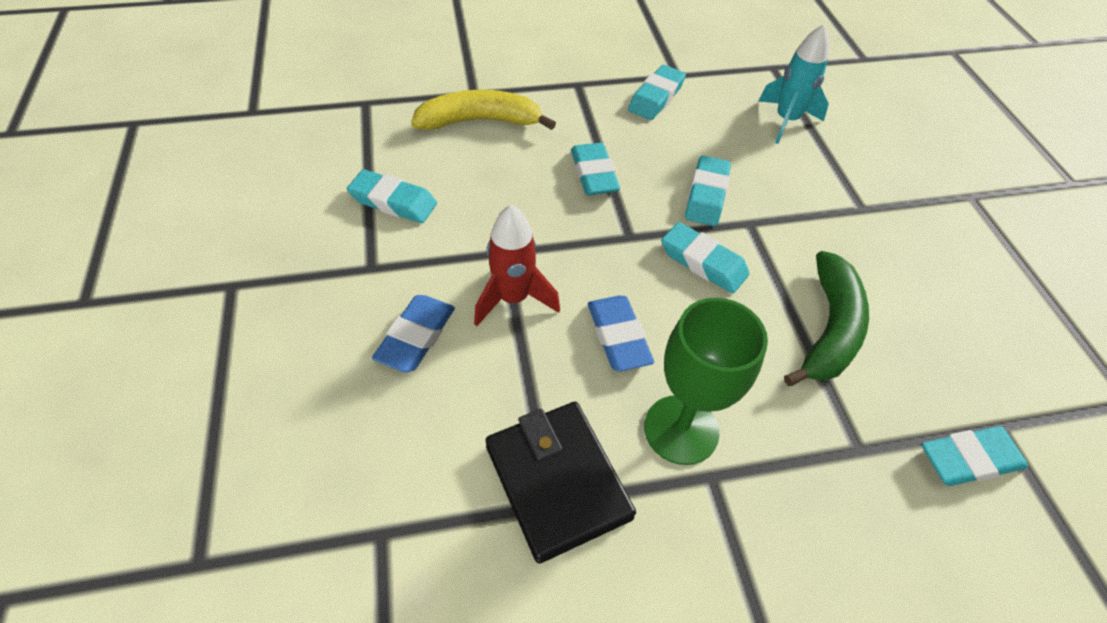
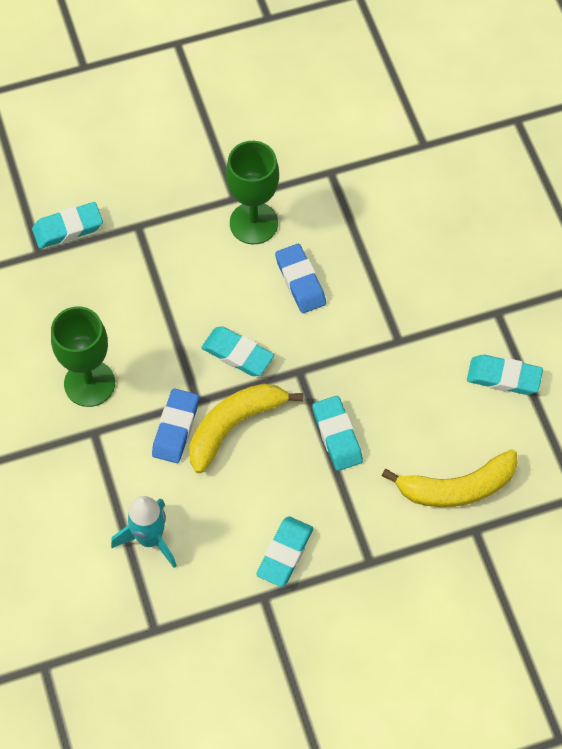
camera: 175 degrees right, 10 degrees up
(416, 337) = (443, 261): blue eraser -> blue eraser (176, 428)
(513, 298) = (382, 301): red rocket -> none
(557, 481) = (328, 183): black wallet -> none
(706, 195) = (234, 426): turquoise eraser -> yellow banana
(829, 328) = (143, 309): green banana -> none
(880, 254) = (89, 383): none -> green goblet

